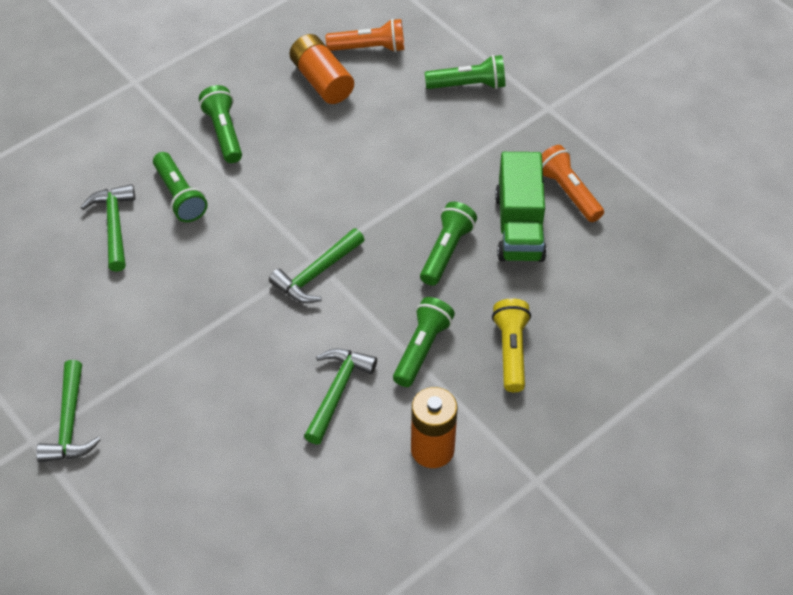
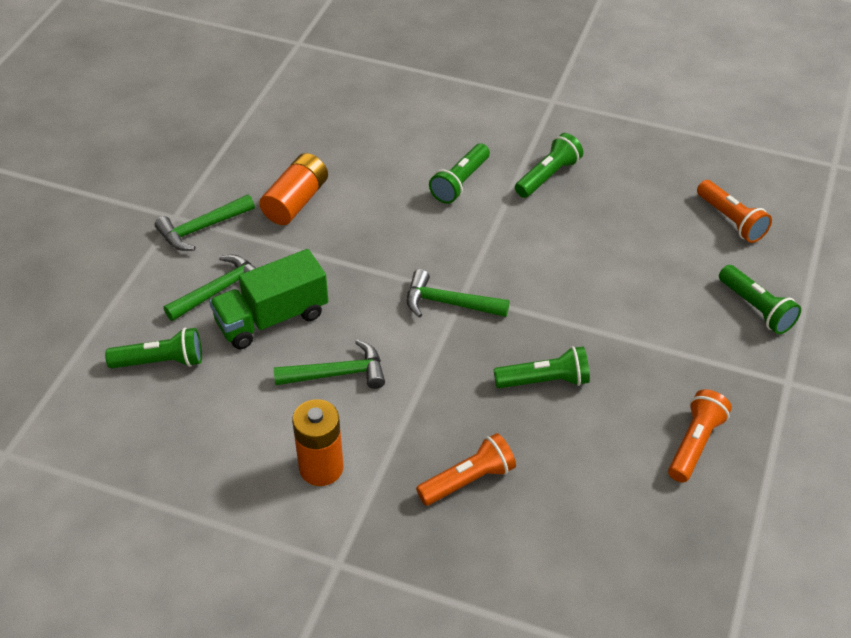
camera: 60 degrees right, 5 degrees down
(114, 226) = (400, 161): green hammer -> green hammer (219, 290)
(321, 81) = (662, 208): orange battery -> orange battery (296, 201)
(422, 349) = (423, 412): green flashlight -> green flashlight (161, 361)
(511, 351) = (468, 480): yellow flashlight -> orange flashlight
(519, 227) = (618, 423): green truck -> green truck (272, 318)

